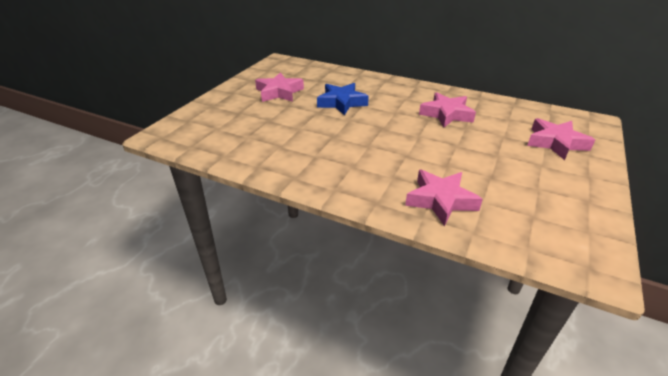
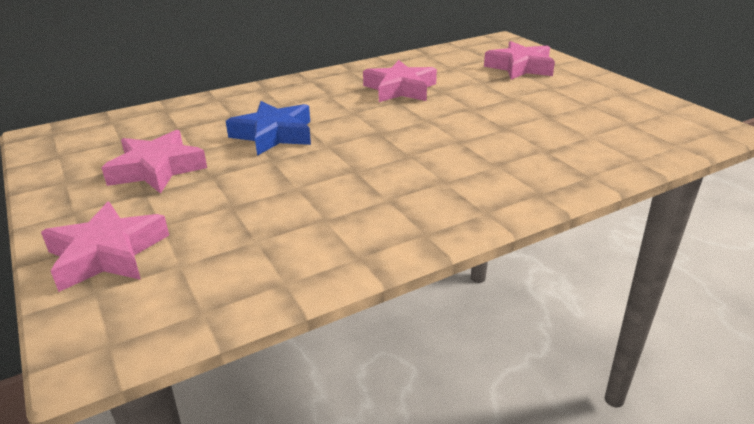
camera: 55 degrees left, 5 degrees down
(440, 200) = (568, 155): pink star -> pink star (107, 254)

